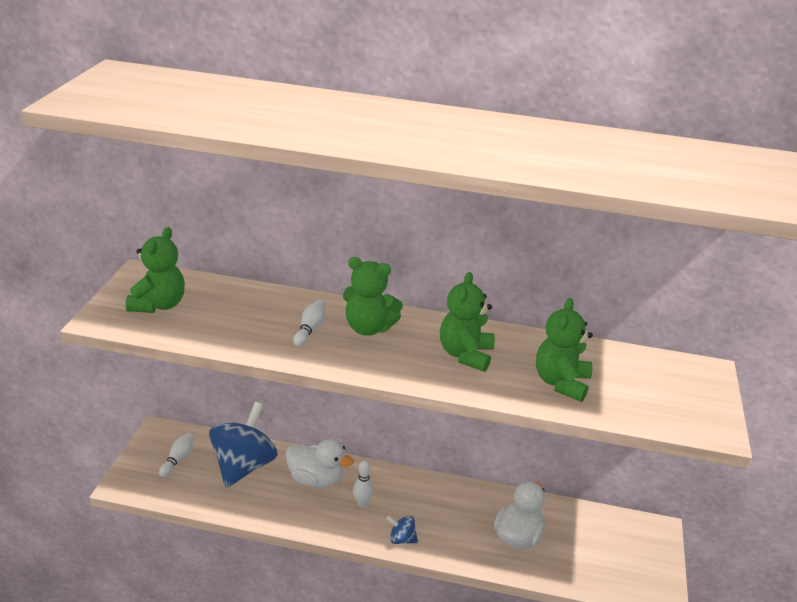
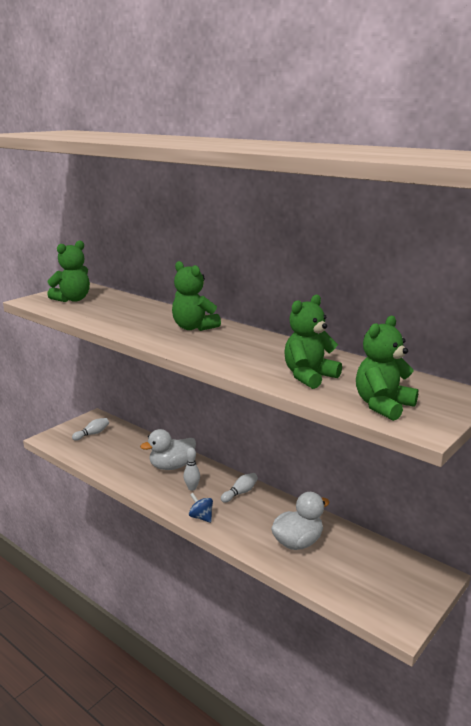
camera: 30 degrees right, 10 degrees down
(243, 466) = (130, 447): blue spinning top -> none
(310, 330) = (151, 322): white bowling pin -> white bowling pin (240, 493)
(316, 480) = (171, 466): white duck -> white duck turned 105 degrees clockwise
(465, 355) = (249, 350): green teddy bear -> green teddy bear (383, 406)

